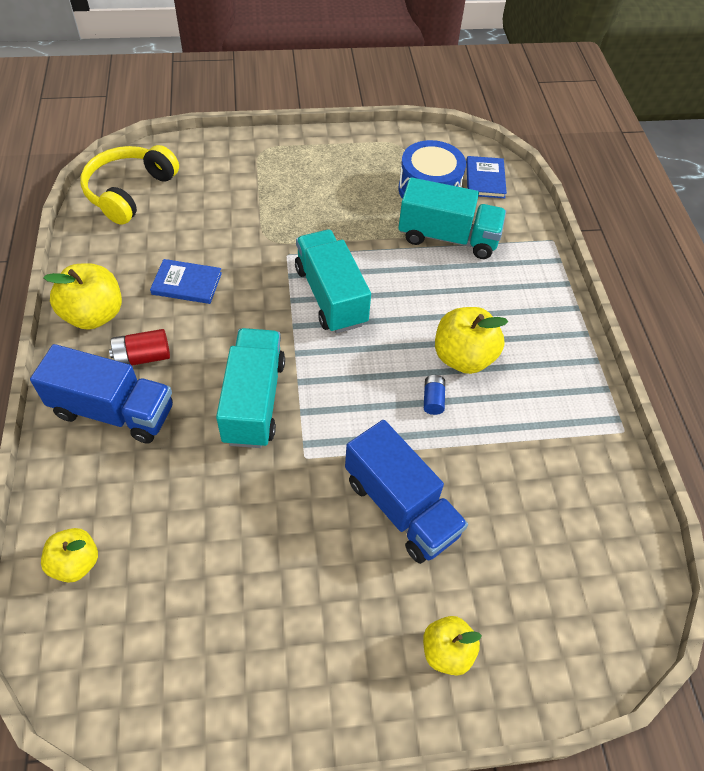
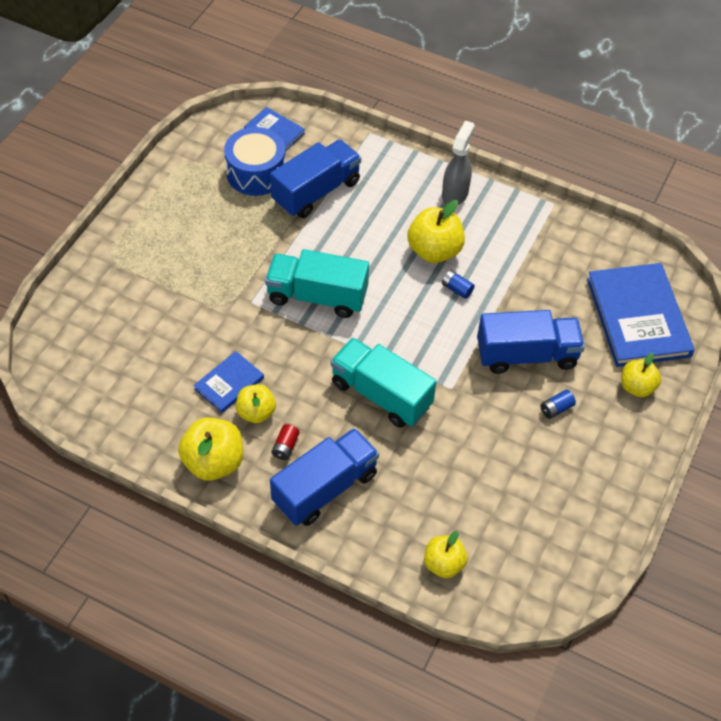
camera: 55 degrees left, 0 degrees up
(129, 192) = (81, 376): yellow headphones -> none
(143, 357) = (285, 447): red battery -> red battery, size x0.67
(167, 317) = (256, 412): none -> yellow apple
(350, 575) = (556, 409): none -> blue battery
(448, 237) = (316, 192): turquoise truck -> blue truck
(548, 600) = (638, 317): none -> blue book
(549, 339) = (455, 193): none -> grey spray bottle

